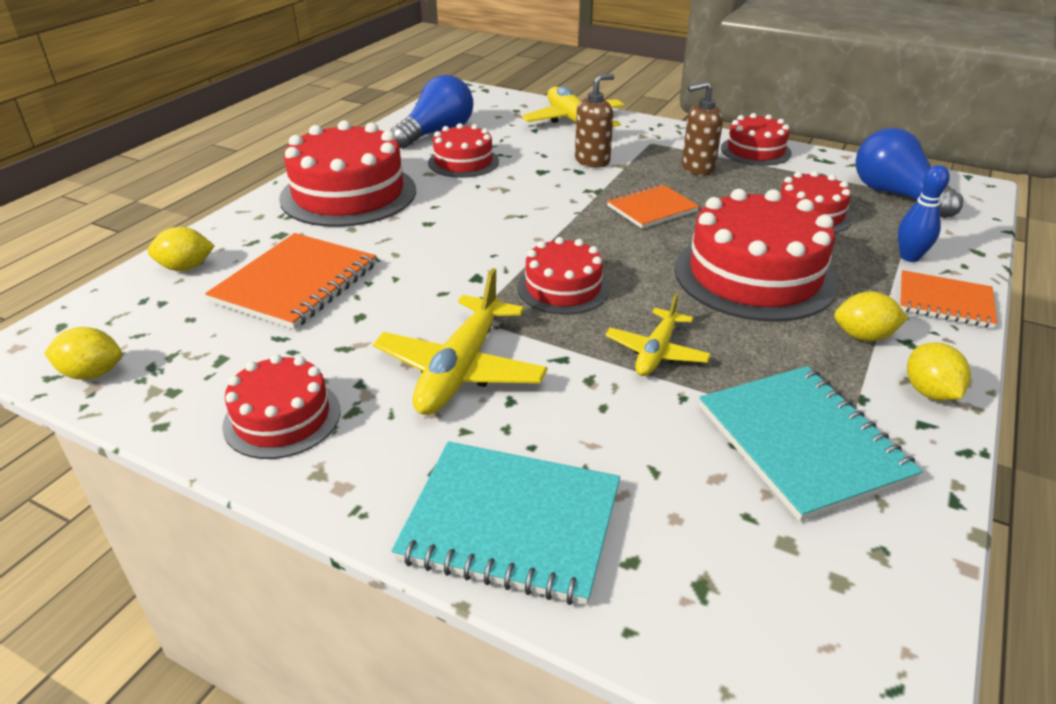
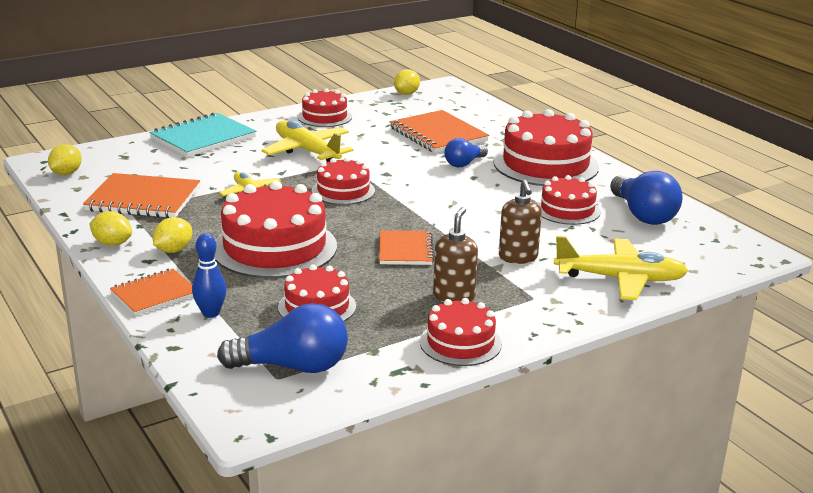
camera: 120 degrees right, 10 degrees down
(186, 267) = (488, 116): yellow lemon -> yellow lemon (66, 173)
(391, 238) = (464, 163): none -> blue light bulb
(802, 442) = (143, 199): turquoise notebook -> orange notebook

